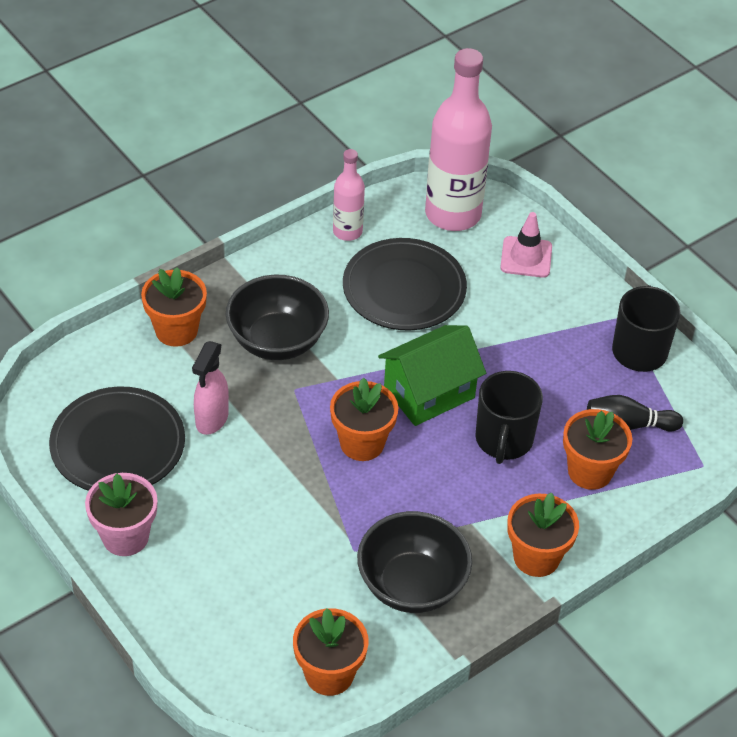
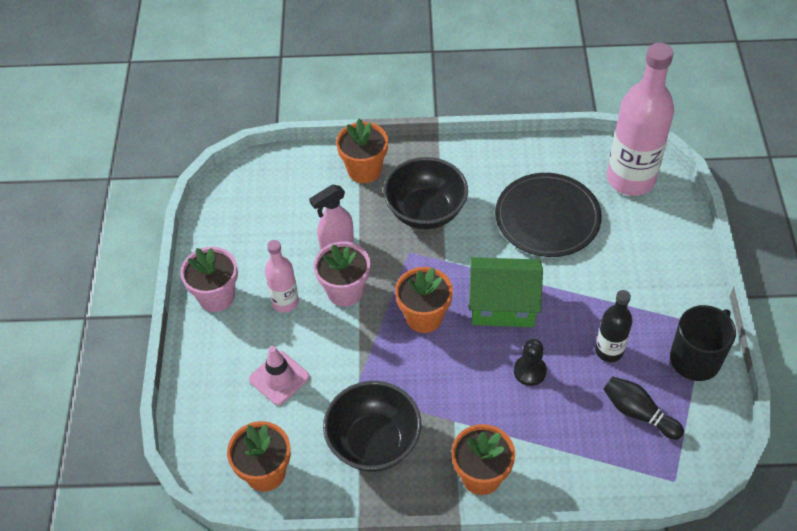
camera: 40 degrees right, 5 degrees up
(118, 445) = (263, 230): black plate -> none
(260, 460) = (345, 291): none -> pink flower pot
(347, 231) = (540, 156): pink bottle -> pink bottle (285, 302)
(503, 440) = (530, 371): black mug -> black pawn
(526, 257) = (662, 239): pink traffic cone -> pink traffic cone (279, 378)
(560, 383) = (609, 351): none -> black bottle
(590, 471) = (577, 433): orange flower pot -> none

